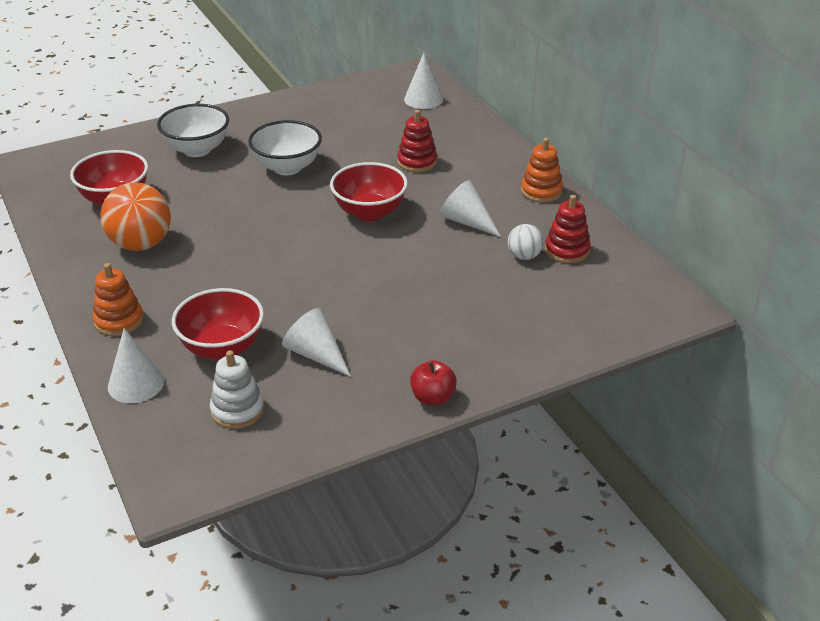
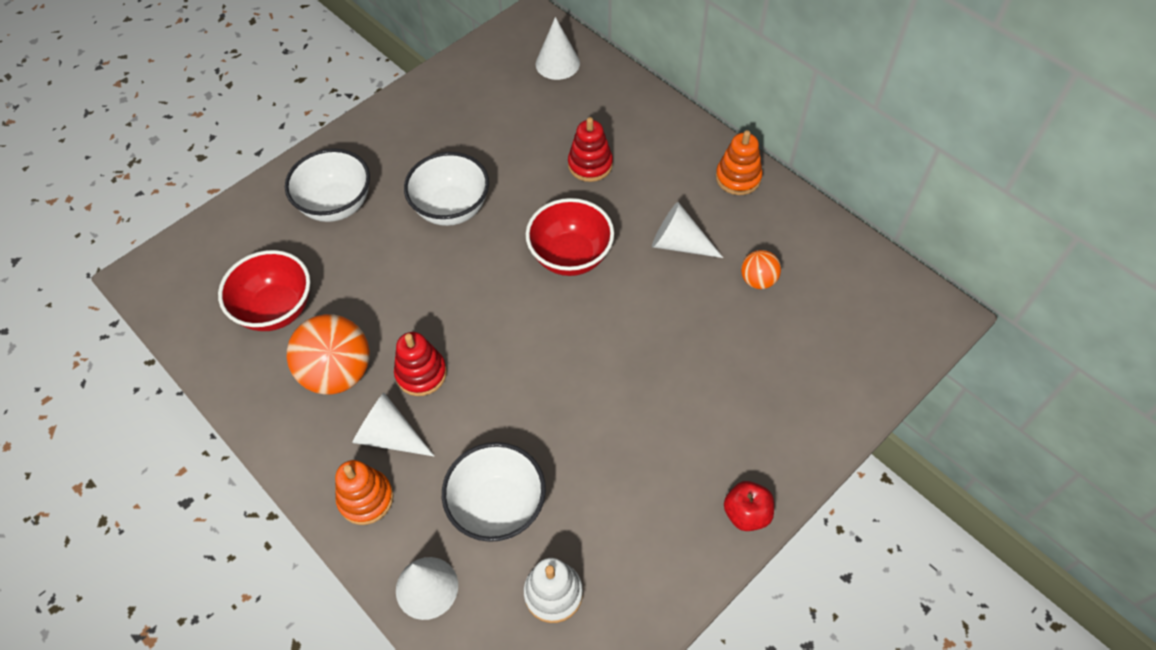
camera: 15 degrees left, 20 degrees up
(222, 348) = (498, 506): red bowl -> white bowl
(316, 354) = (602, 487): white cone -> white cone (390, 436)
(524, 256) = (758, 280): white ball -> orange ball
(567, 250) = (797, 260): red stacking toy -> red stacking toy (421, 373)

